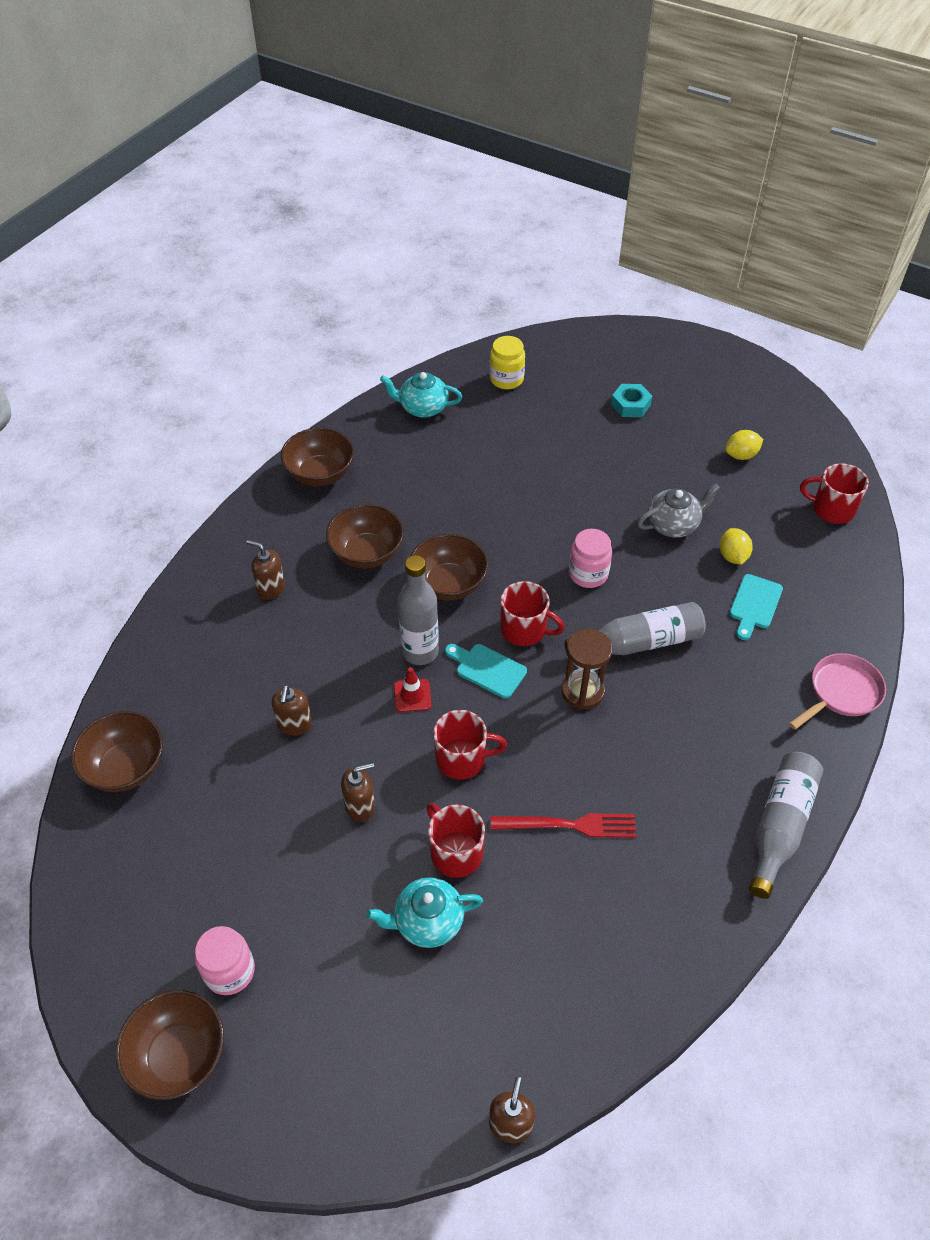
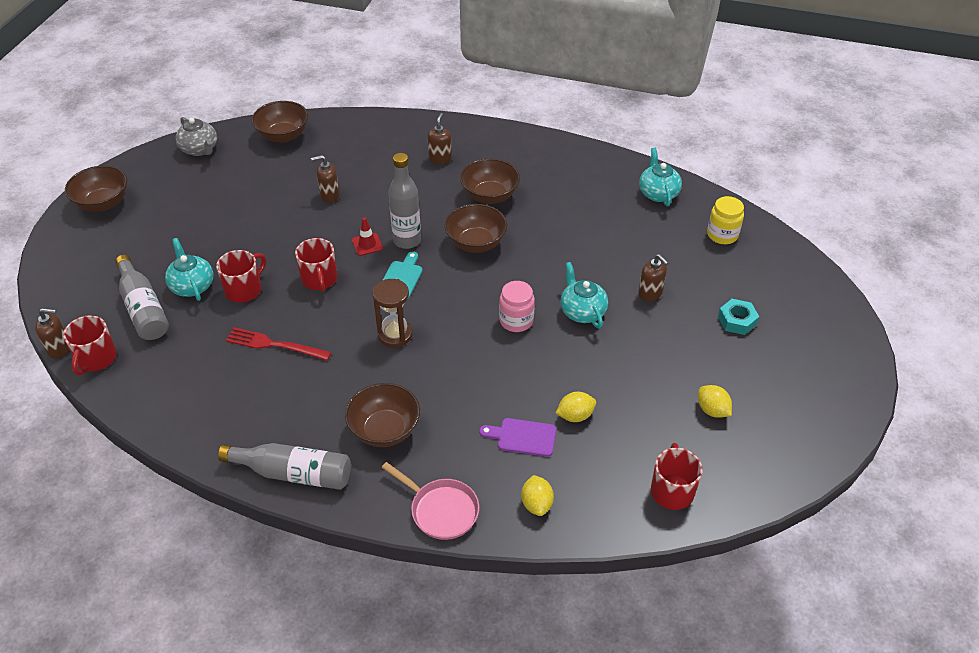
camera: 75 degrees right, 5 degrees down
(229, 971) = (154, 209): pink jar -> none
(320, 474) = (558, 156): brown bowl -> brown bowl (385, 430)
(360, 806) = (272, 238): brown soap dispenser -> brown soap dispenser (650, 293)
(524, 630) = (445, 292): red mug -> red mug (96, 359)
(569, 825) = (274, 345): red fork -> red fork turned 120 degrees clockwise
(588, 515) = (582, 311): none -> turquoise teapot
(639, 643) = (454, 363): grey bottle -> grey bottle (143, 308)
(673, 525) = (596, 369): grey teapot -> grey teapot (200, 149)
(754, 604) = (523, 437): turquoise cutting board -> purple cutting board
(839, 612) = (536, 504): none -> yellow lemon

